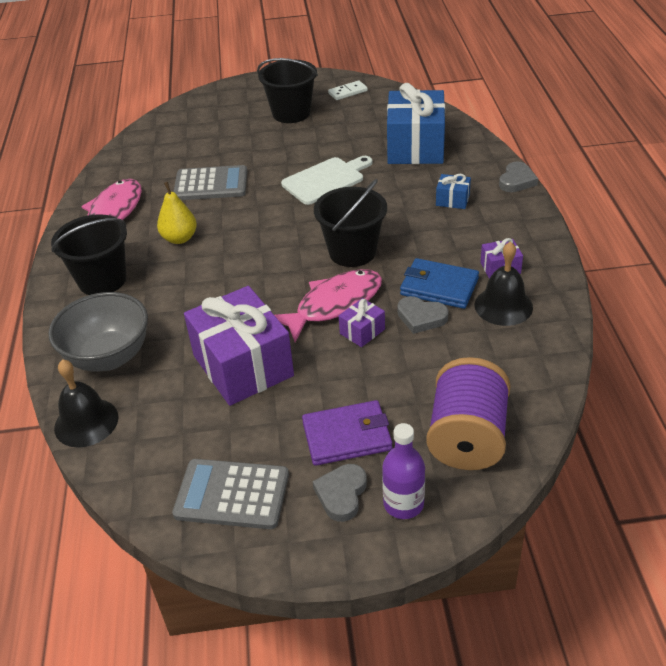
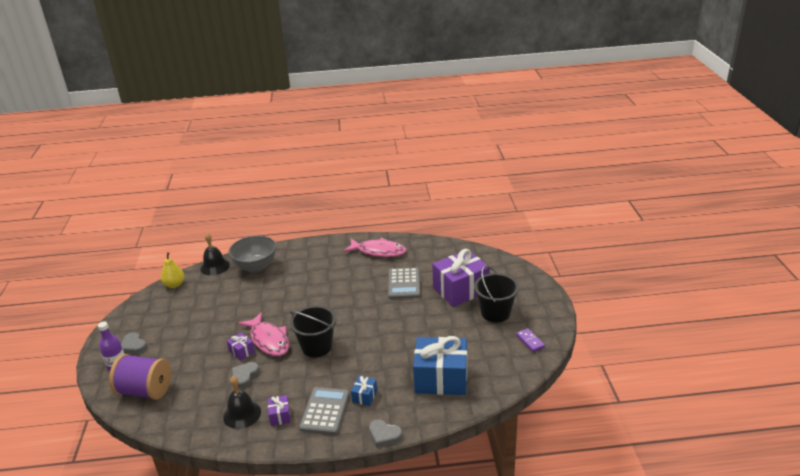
camera: 90 degrees right, 10 degrees down
(102, 280) = (317, 256): black bucket -> none
(179, 238) = (348, 278): yellow pear -> yellow pear (174, 285)
(232, 494) = (151, 312): grey calculator -> grey calculator (325, 411)
(243, 365) = (232, 309): purple gift -> purple gift (461, 290)
(326, 180) = (401, 333): white cutting board -> none
(341, 494) = (133, 346): grey heart -> grey heart turned 150 degrees counterclockwise
(347, 92) = (530, 341): white domino -> purple domino
(347, 436) = (167, 347): purple wallet -> none
(439, 287) = (270, 385): blue wallet -> none

